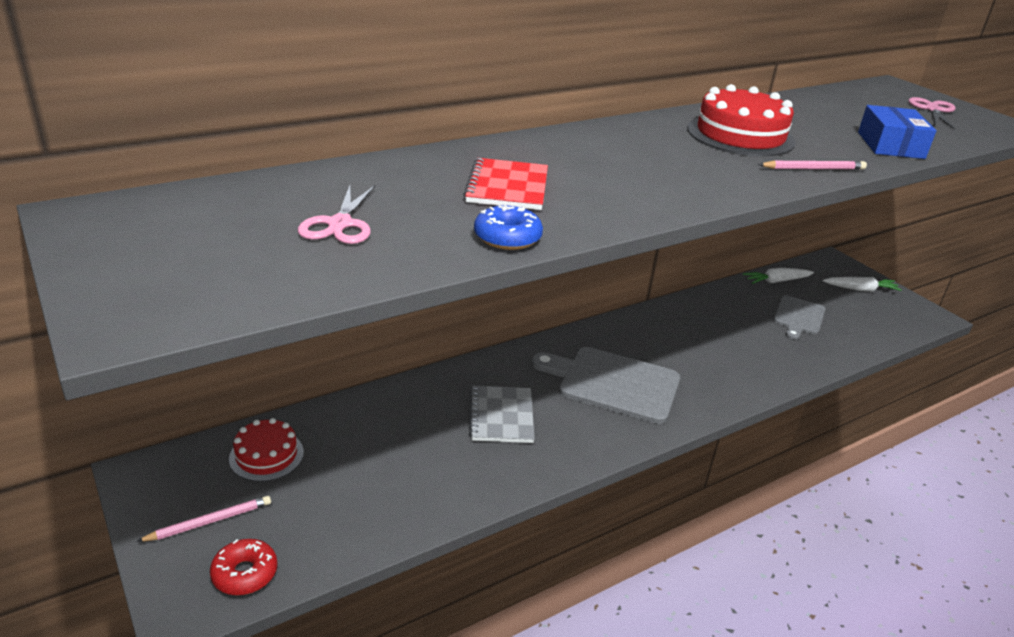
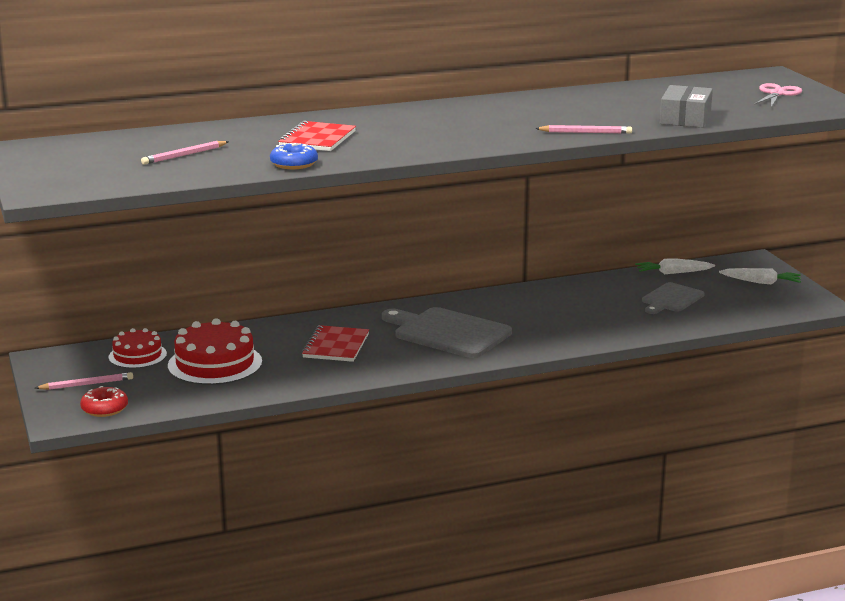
camera: 15 degrees right, 10 degrees down
(340, 224) = (184, 155): pink scissors -> pink pencil
(501, 416) = (335, 346): grey notebook -> red notebook
(740, 135) = (550, 111): red cake -> red cake (215, 364)
(890, 145) = (685, 118): blue box -> grey box

